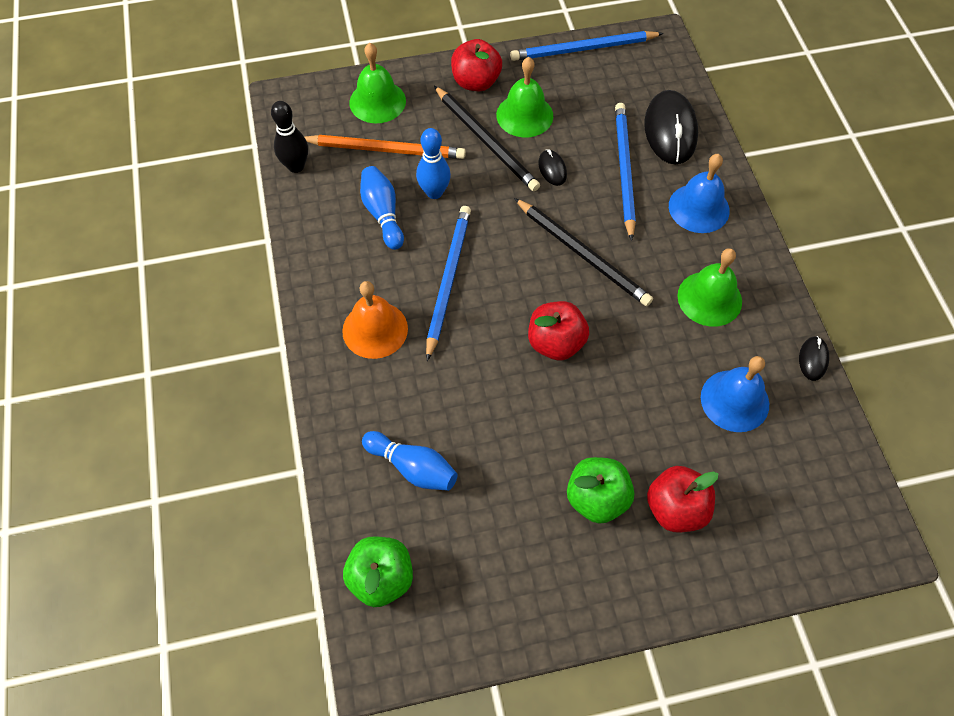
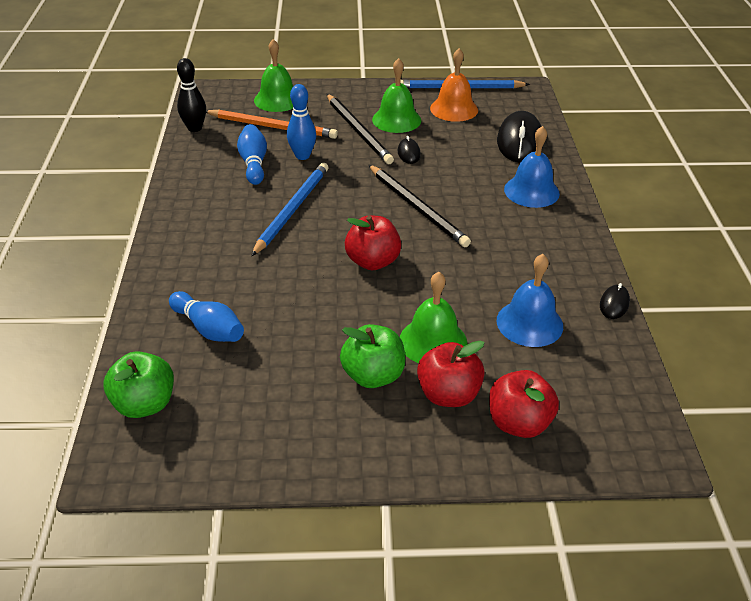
camera: 10 degrees right, 20 degrees down
(375, 329) = (215, 233): orange bell -> orange bell (454, 109)
(476, 82) = (363, 97): red apple -> red apple (518, 423)
(624, 170) = (471, 161): blue pencil -> none
(709, 298) = (525, 250): green bell -> green bell (433, 341)

